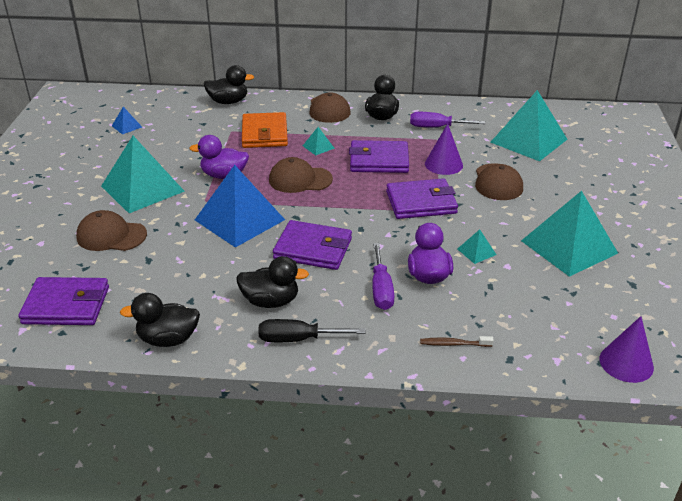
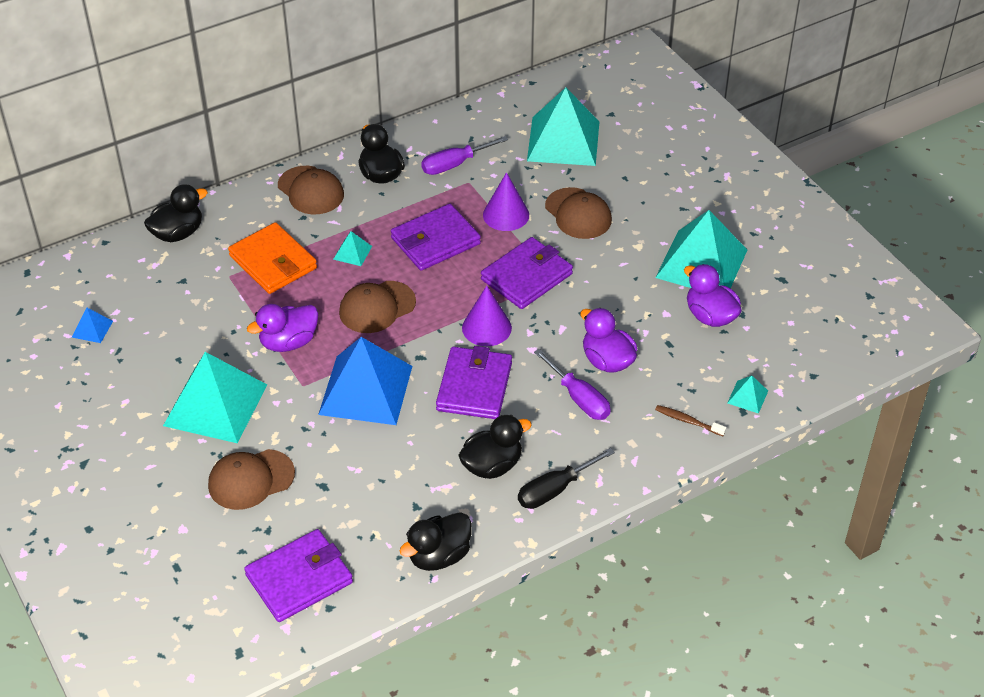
camera: 35 degrees left, 10 degrees up
(313, 249) = (474, 386): purple wallet -> purple wallet turned 60 degrees counterclockwise
(454, 344) = (688, 421): brown toothbrush -> brown toothbrush turned 60 degrees clockwise
(476, 251) = (626, 311): turquoise pyramid -> turquoise pyramid (747, 397)
(543, 282) = (710, 316): none -> purple duck
(626, 363) = (831, 365): purple cone -> purple cone (486, 328)

